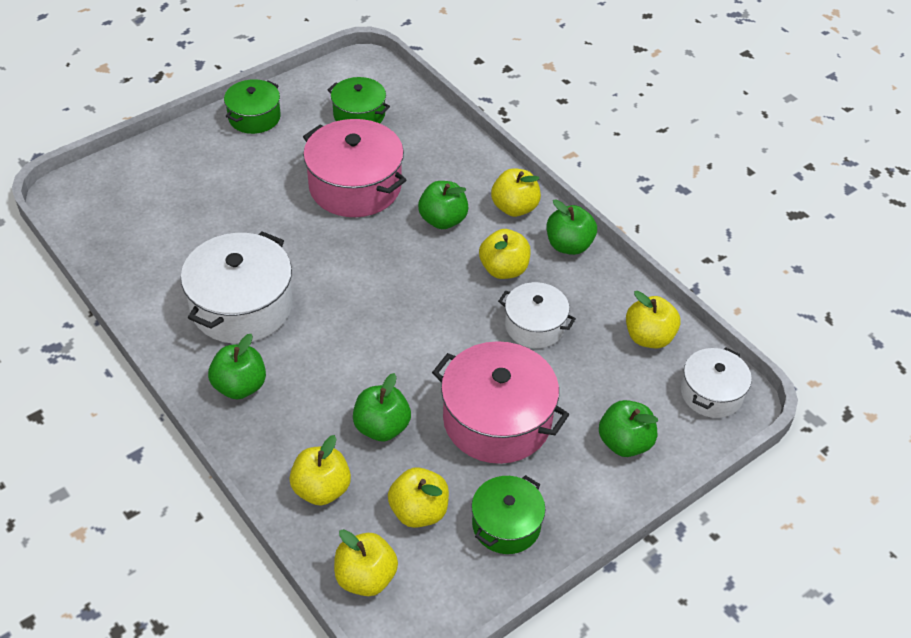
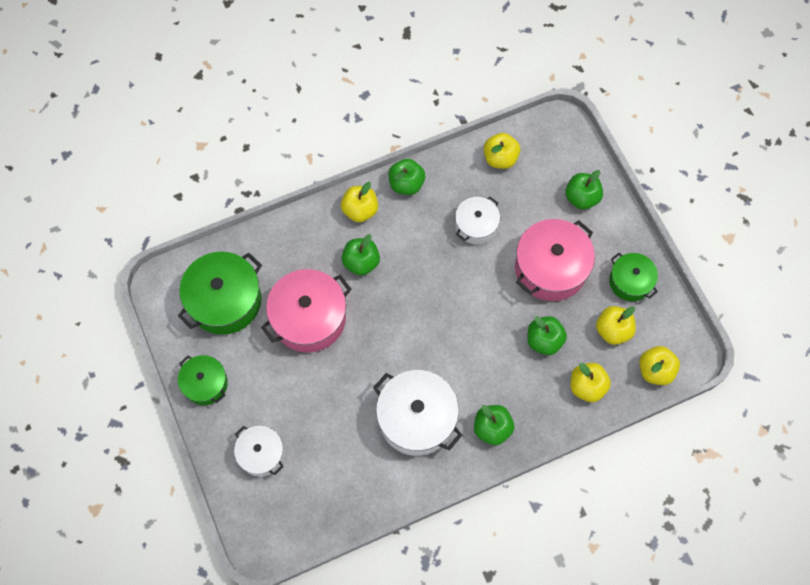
camera: 75 degrees left, 20 degrees up
(359, 114) = (225, 300): green pot -> green pot, size x1.69
(504, 269) = (420, 232): yellow apple -> none
(711, 393) = (552, 136): white pot -> white pot (261, 454)

